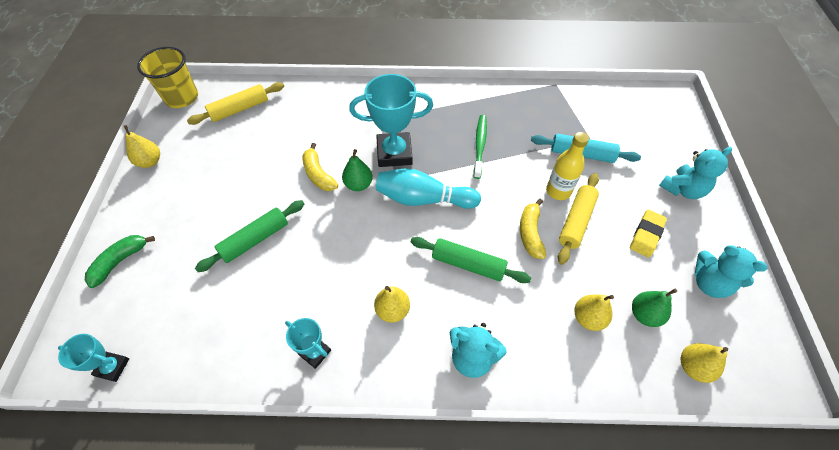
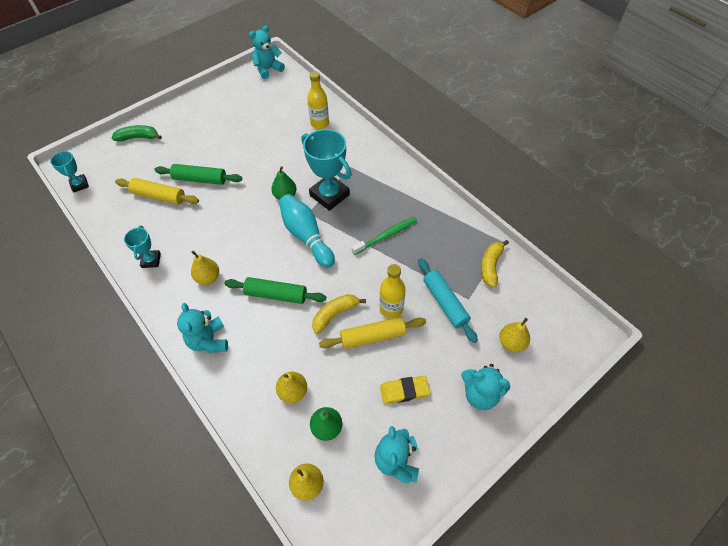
camera: 50 degrees right, 0 degrees up
(150, 162) = (210, 95): yellow pear -> yellow pear (511, 343)
(182, 98) = (268, 69): yellow cup -> turquoise teddy bear
(240, 109) = (286, 99): yellow rolling pin -> yellow rolling pin (159, 196)
(302, 106) = (319, 123): none -> yellow bottle
(318, 174) = (274, 171): yellow banana -> yellow banana (490, 266)
(468, 264) = (276, 294): green rolling pin -> green rolling pin turned 60 degrees counterclockwise

